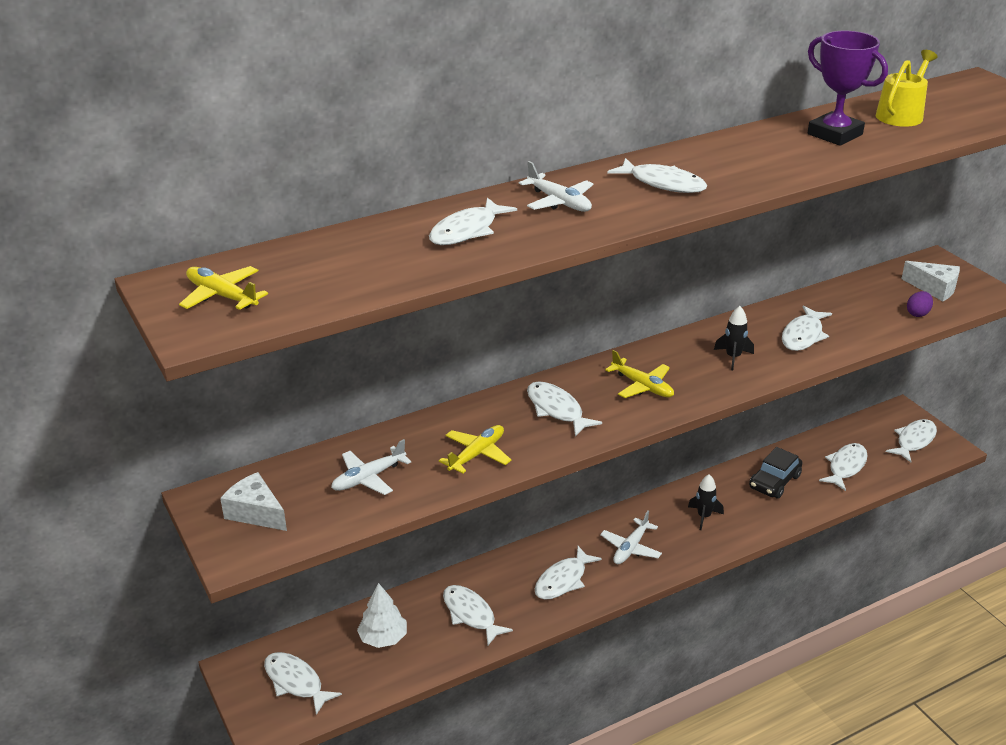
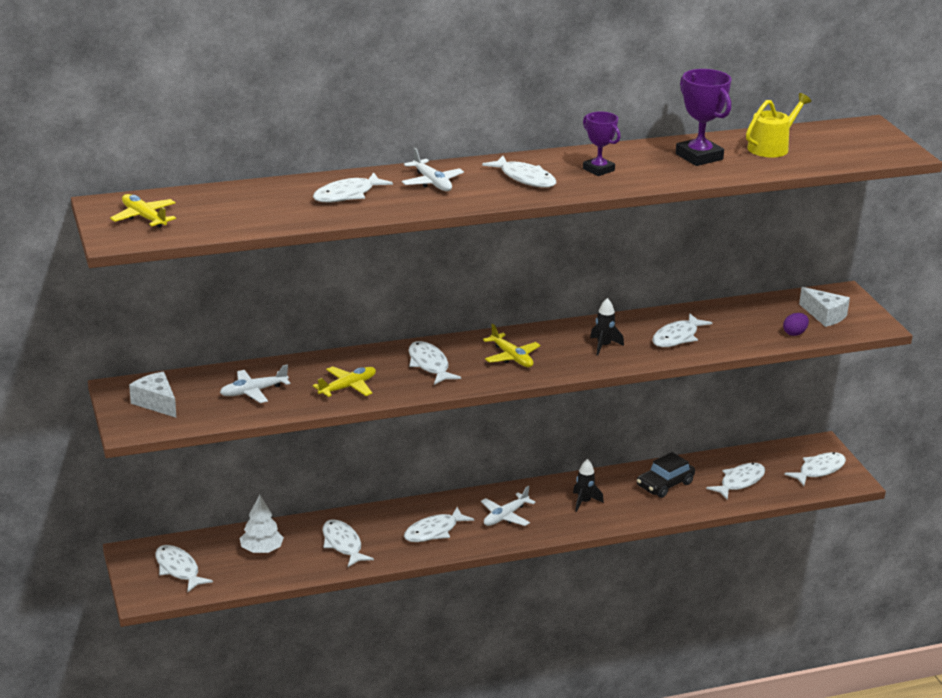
camera: 10 degrees right, 5 degrees down
(738, 163) = (598, 170): none -> purple trophy

